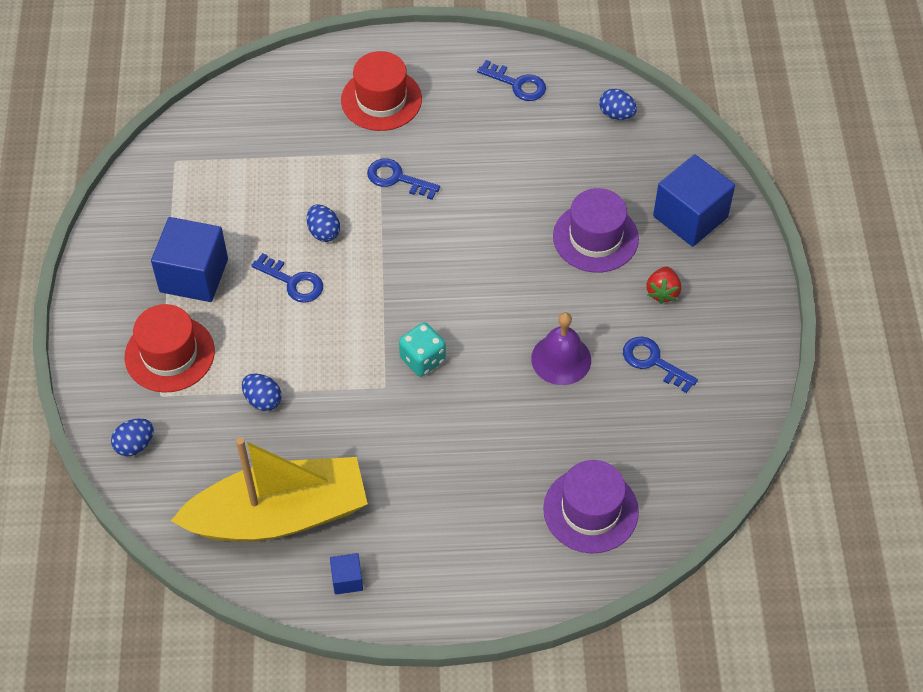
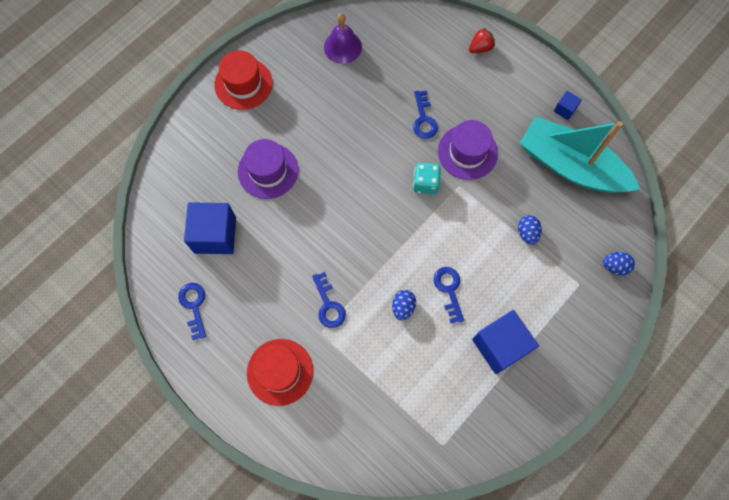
camera: 135 degrees left, 15 degrees up
(169, 354) = (554, 305): red hat -> red hat (243, 84)
(279, 515) = (571, 166): yellow boat -> turquoise boat
(561, 359) = (359, 124): purple bell -> purple bell (342, 47)
(590, 510) = (424, 47): purple hat -> purple hat (467, 152)
(616, 114) = (168, 233): blue egg -> none
(653, 362) = (319, 85): blue key -> blue key (424, 119)
(662, 292) = (272, 113): red strawberry -> red strawberry (480, 48)
(690, 217) = (209, 138): blue cube -> blue cube (215, 235)

